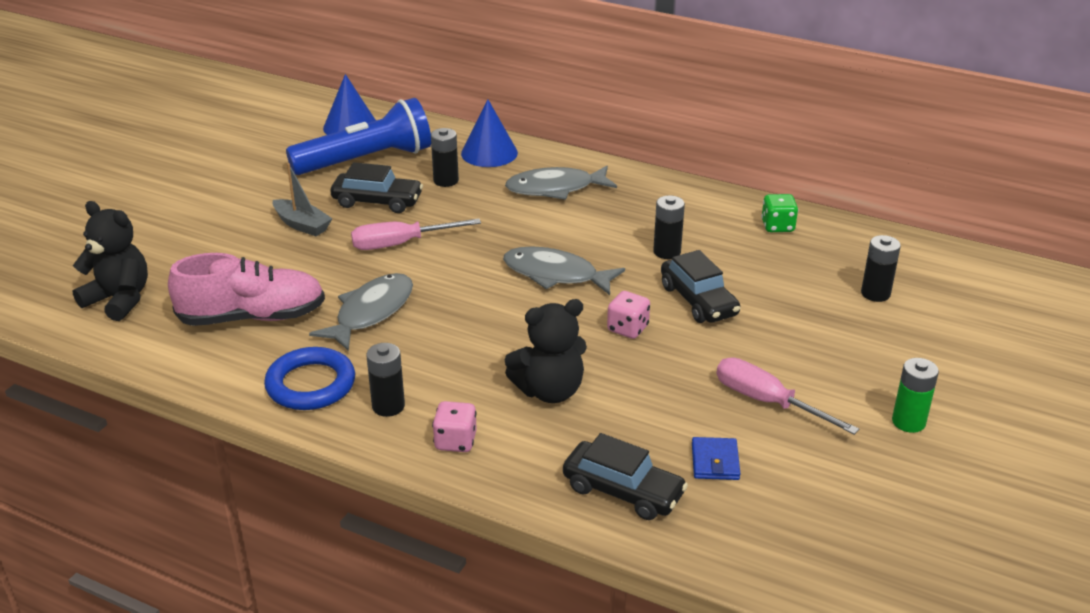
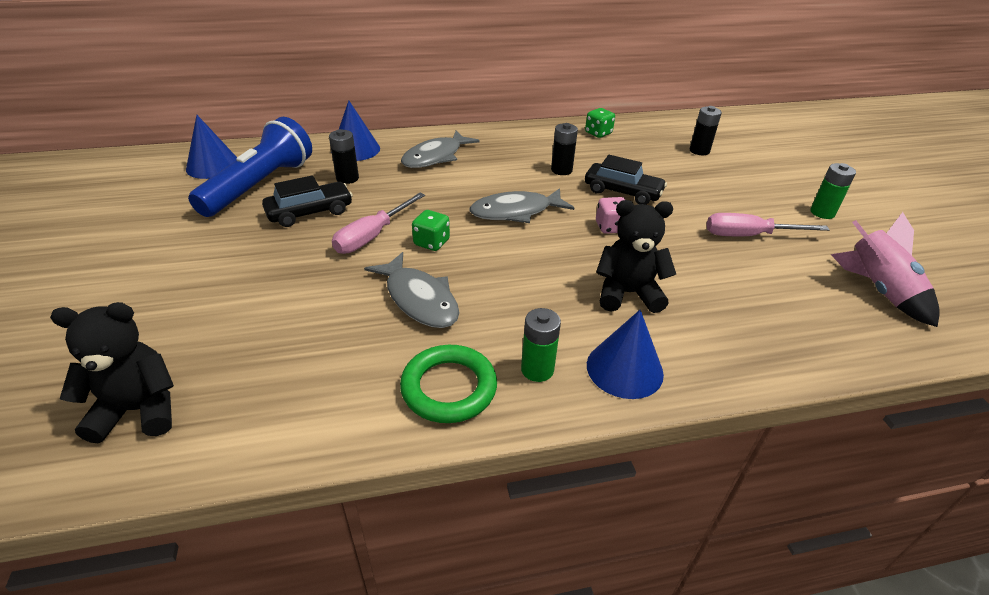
camera: 40 degrees left, 5 degrees up
(252, 317) = (315, 355): pink shoe -> none
(302, 225) = (264, 255): grey boat -> none
(311, 384) = (449, 388): blue ring -> green ring
(371, 312) = (419, 299): grey fish -> grey fish turned 150 degrees clockwise
(388, 406) = (537, 370): black battery -> green battery
(441, 270) = (431, 243): none -> green dice
(455, 441) = (624, 369): pink dice -> blue cone
(549, 391) = (628, 293): black teddy bear -> black teddy bear turned 120 degrees counterclockwise
(623, 491) = (772, 339): black car -> none
(715, 461) = (783, 288): blue wallet -> none
(822, 515) = (878, 289): none -> pink rocket

